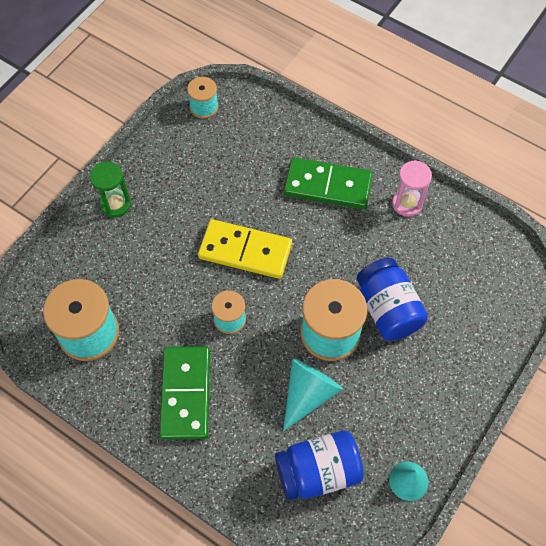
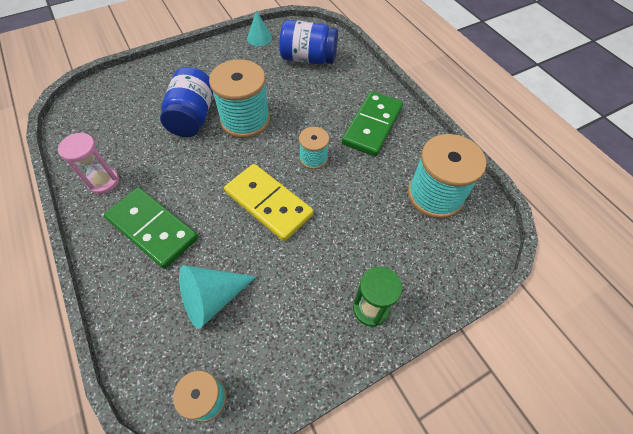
camera: 155 degrees left, 5 degrees down
(308, 394) = (287, 94): turquoise cone -> turquoise cone (212, 298)

